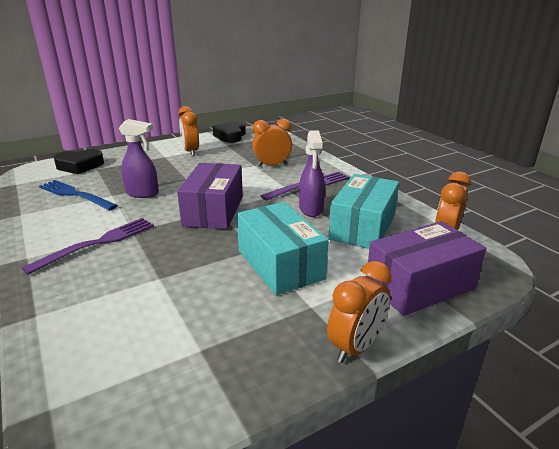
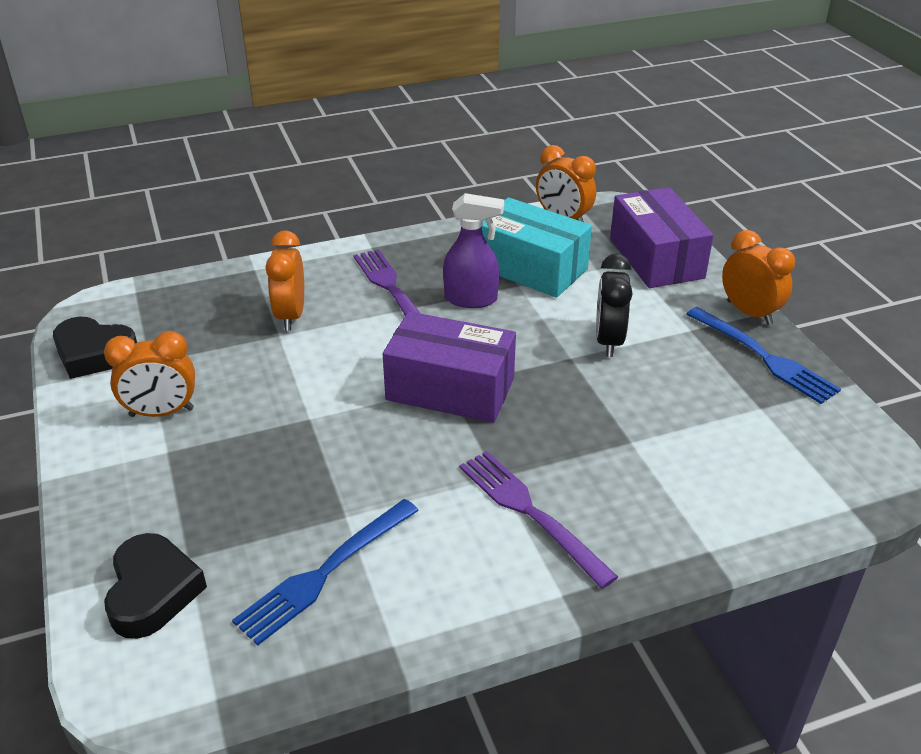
camera: 80 degrees left, 10 degrees up
(143, 193) = (354, 473): purple spray bottle -> none
(280, 264) = (609, 341): turquoise box -> black clock
(280, 356) = (764, 357): none -> blue fork

